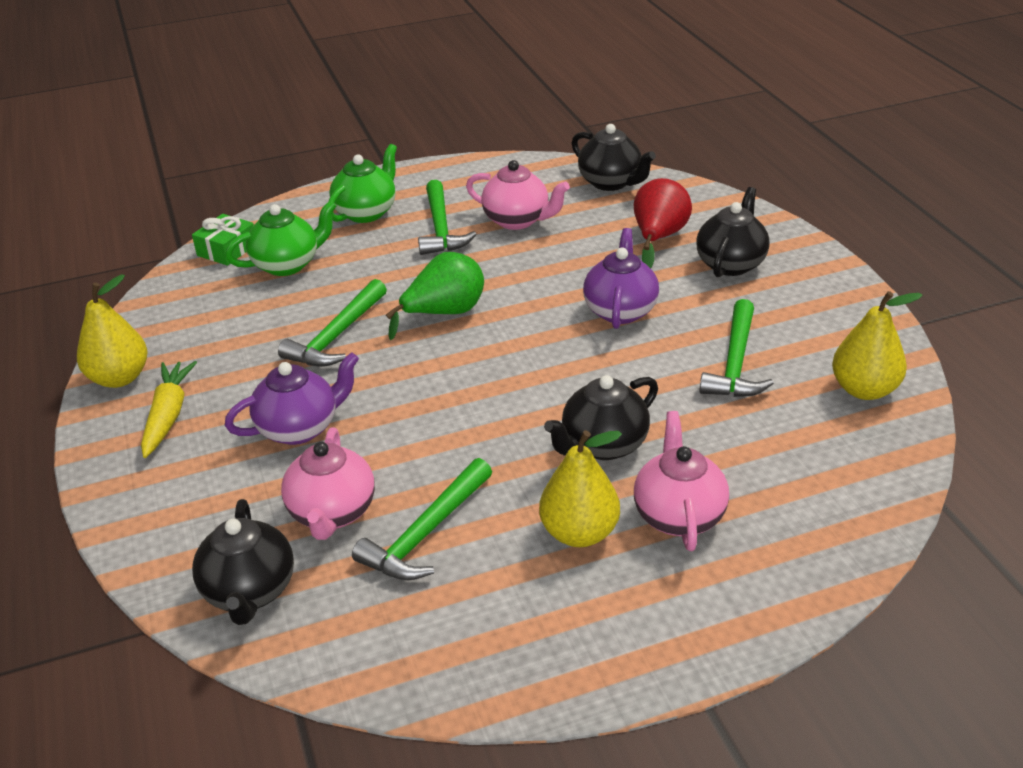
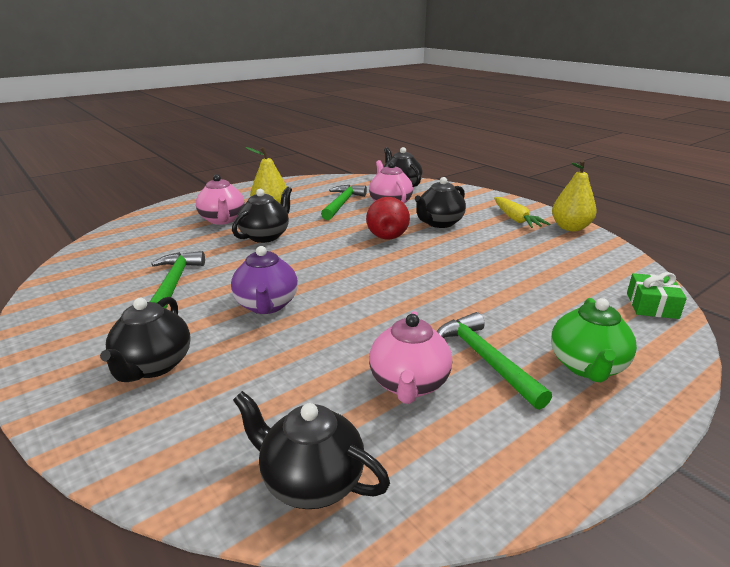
camera: 160 degrees right, 10 degrees down
(287, 265) = (580, 301): green teapot -> none
(300, 428) = (439, 223): purple teapot -> black teapot
(337, 336) = (472, 261): green hammer -> none
(444, 313) = (409, 284): green pear -> none
(517, 220) = (409, 384): pink teapot -> pink teapot turned 90 degrees counterclockwise
(658, 238) = (233, 387): red pear -> red pear (387, 234)
(864, 390) = (83, 279): yellow pear -> none

